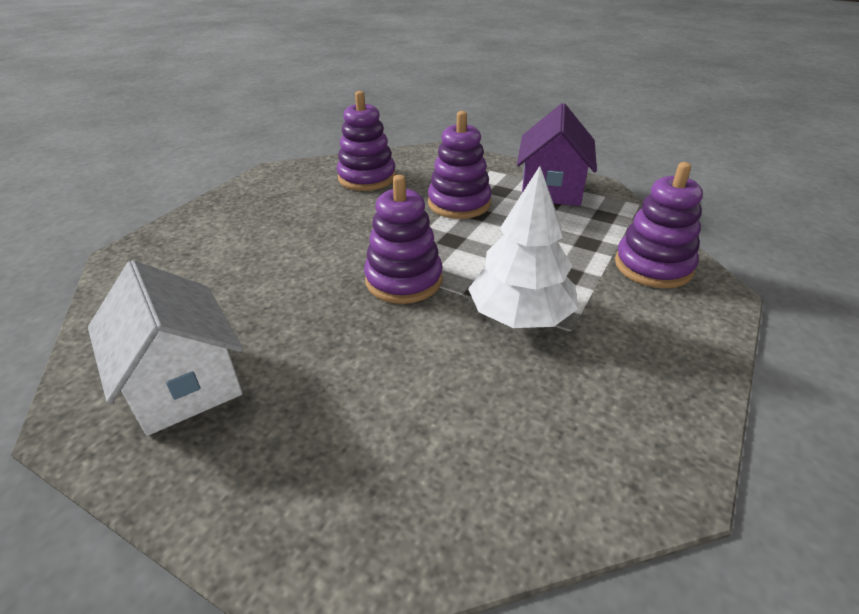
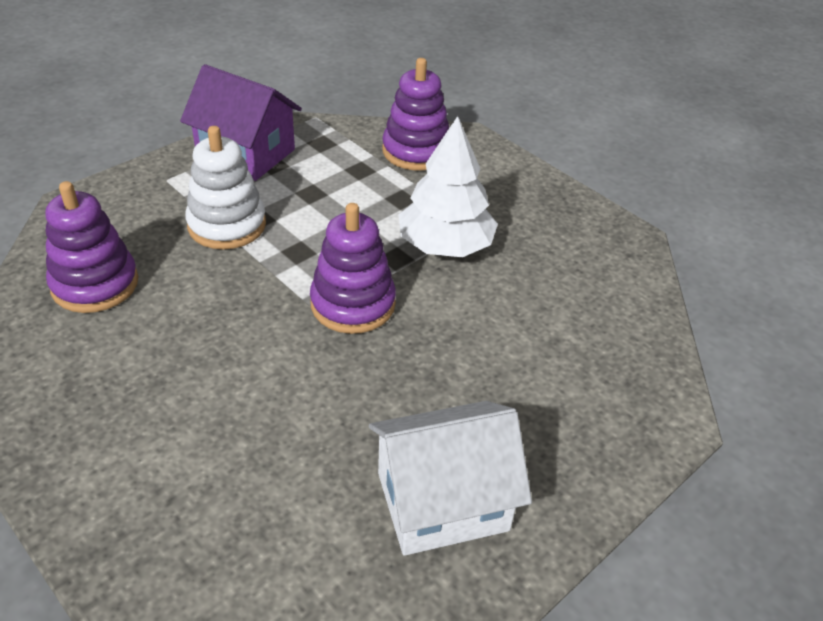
camera: 75 degrees left, 5 degrees up
(459, 203) = (227, 225): purple stacking toy -> white stacking toy

